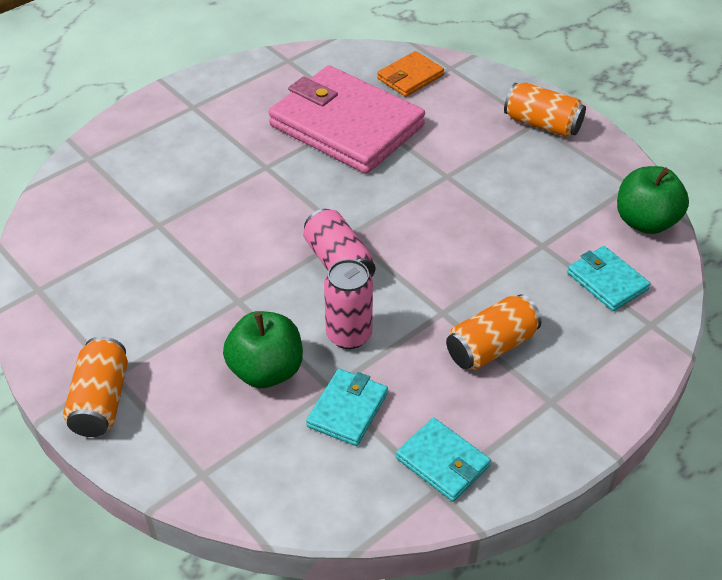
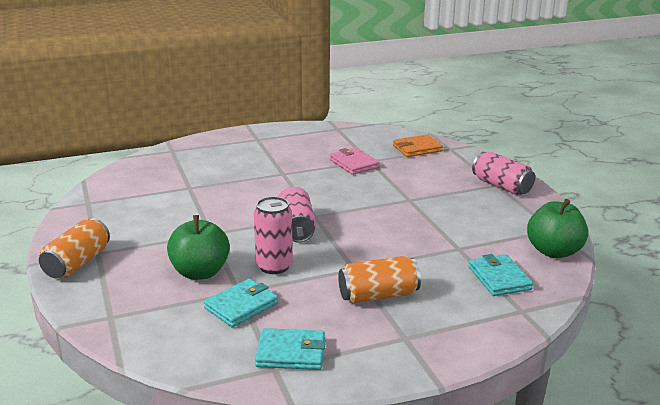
camera: 20 degrees right, 20 degrees down
(346, 126) = (354, 164): pink wallet -> pink wallet, size x0.46
(442, 462) = (291, 353): turquoise wallet -> turquoise wallet turned 60 degrees counterclockwise
(542, 124) = (501, 186): orange can -> pink can

